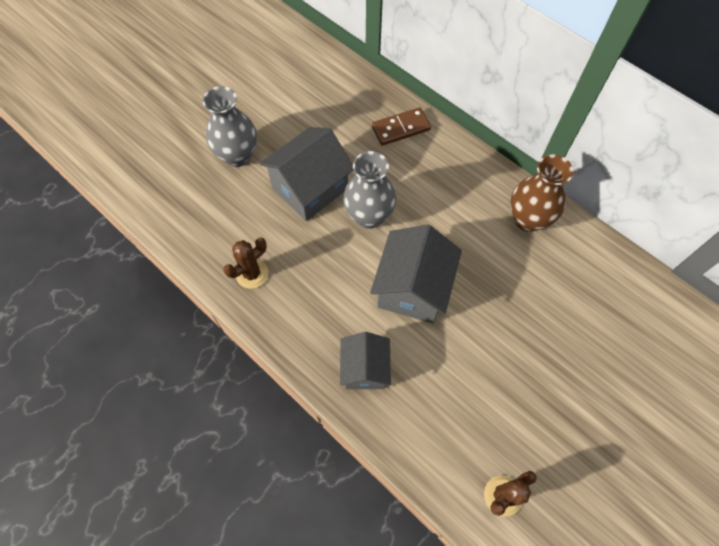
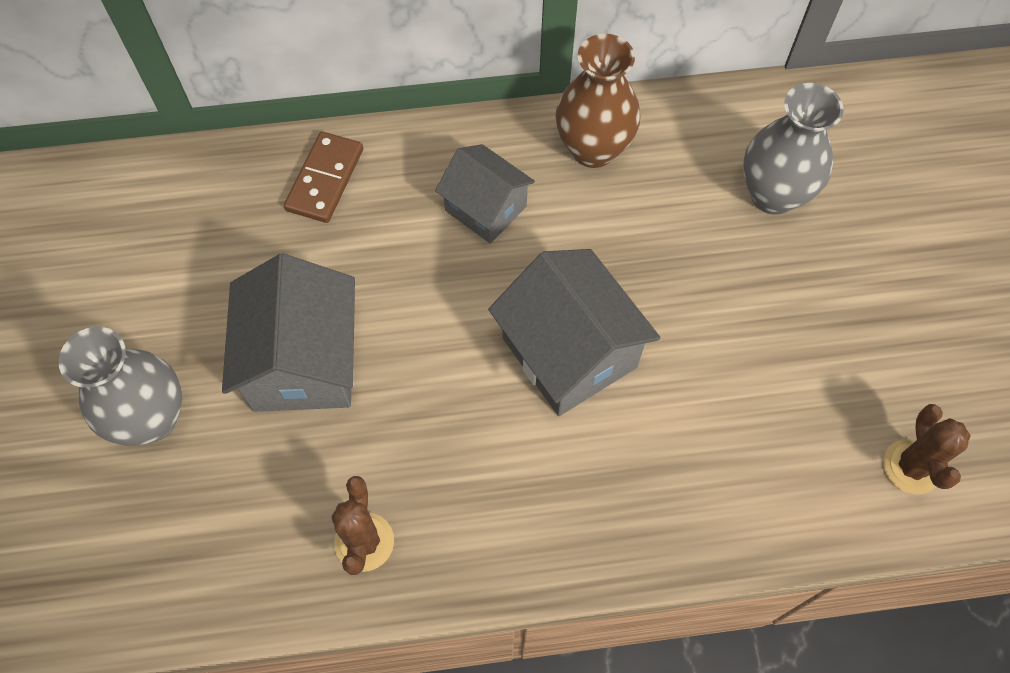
camera: 50 degrees left, 0 degrees up
(365, 369) = (630, 499): grey house -> grey house (486, 208)
(369, 216) = (418, 322): grey vase -> grey vase (773, 195)

